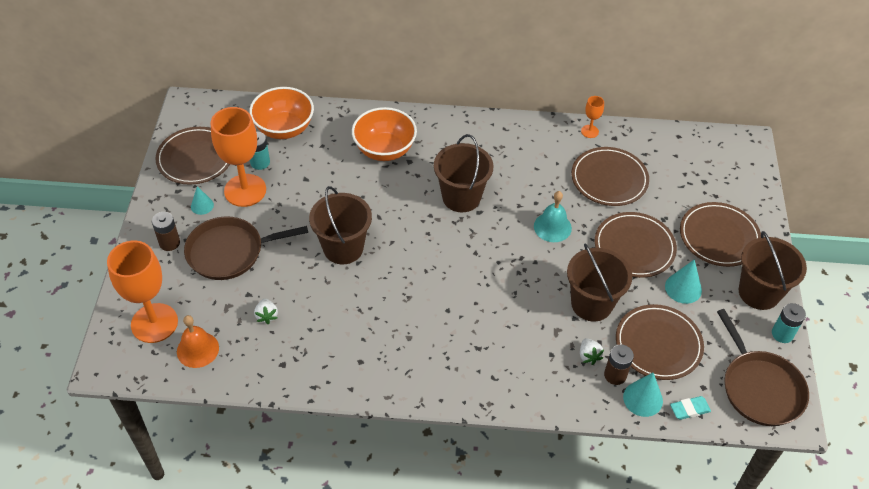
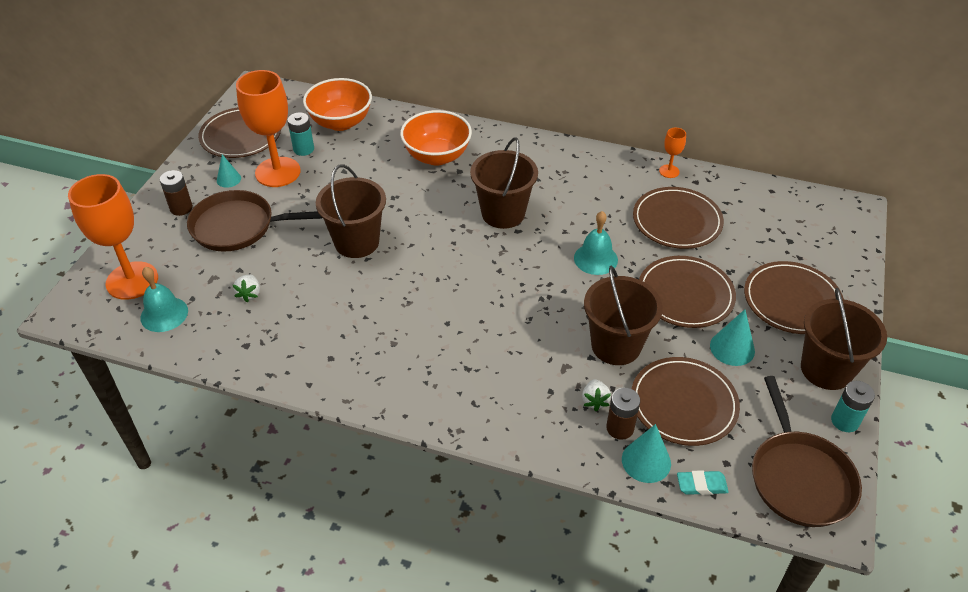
camera: 15 degrees right, 5 degrees down
(197, 349) = (164, 314): orange bell -> turquoise bell

